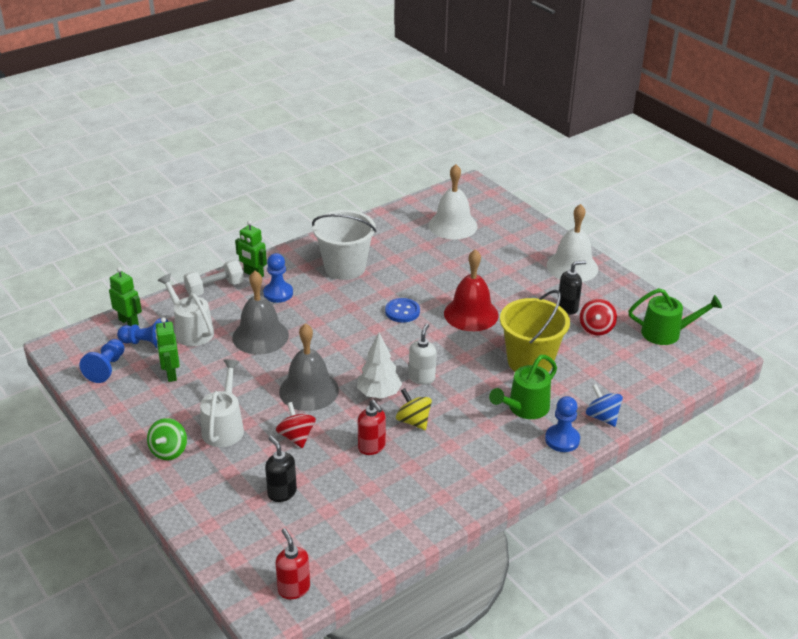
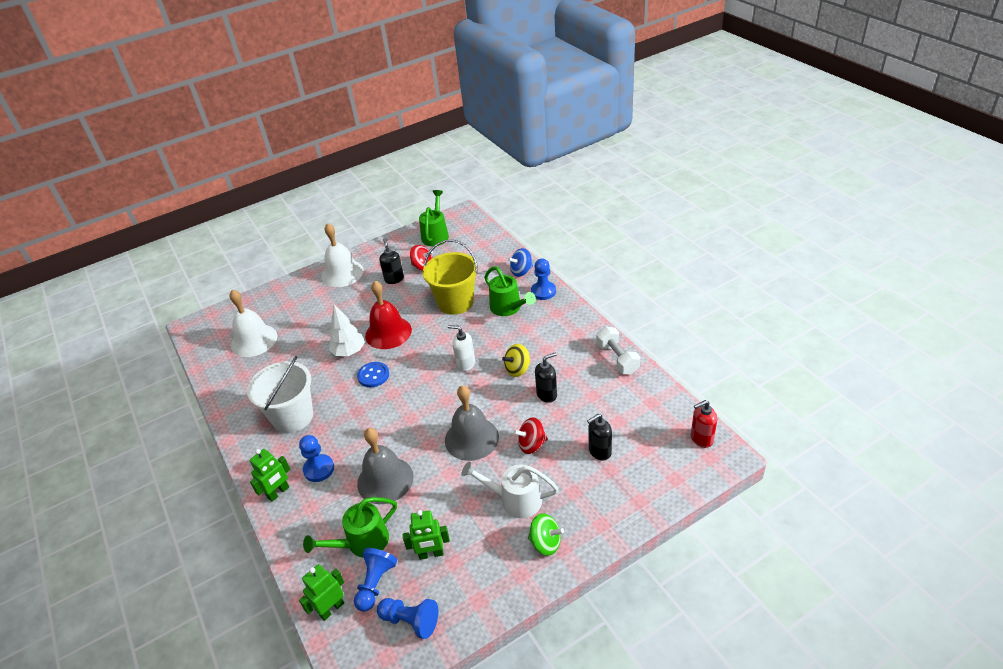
camera: 80 degrees left, 5 degrees up
(191, 330) = (362, 543): white watering can -> green watering can
(215, 288) = (292, 527): white dumbbell -> white dumbbell (617, 358)
(372, 447) = (547, 394): red soap dispenser -> black soap dispenser
(379, 394) = (482, 390): white tree -> white tree (349, 352)

